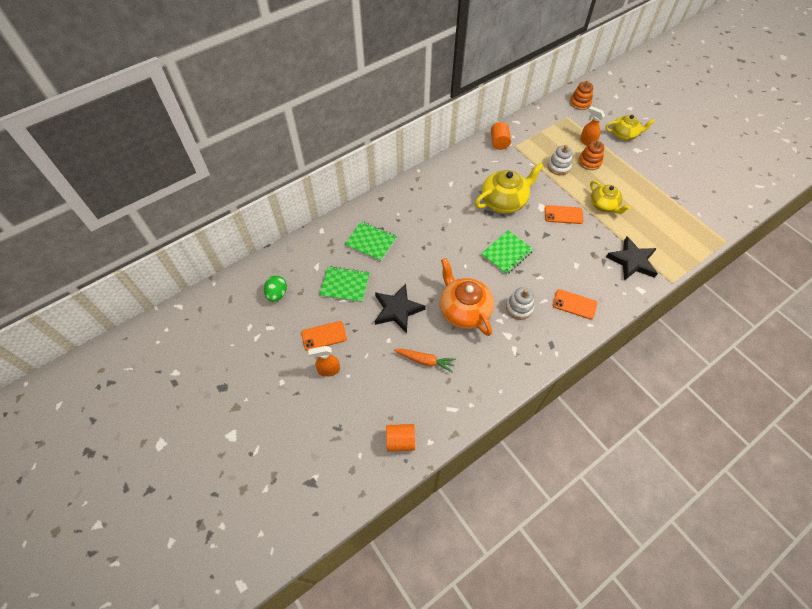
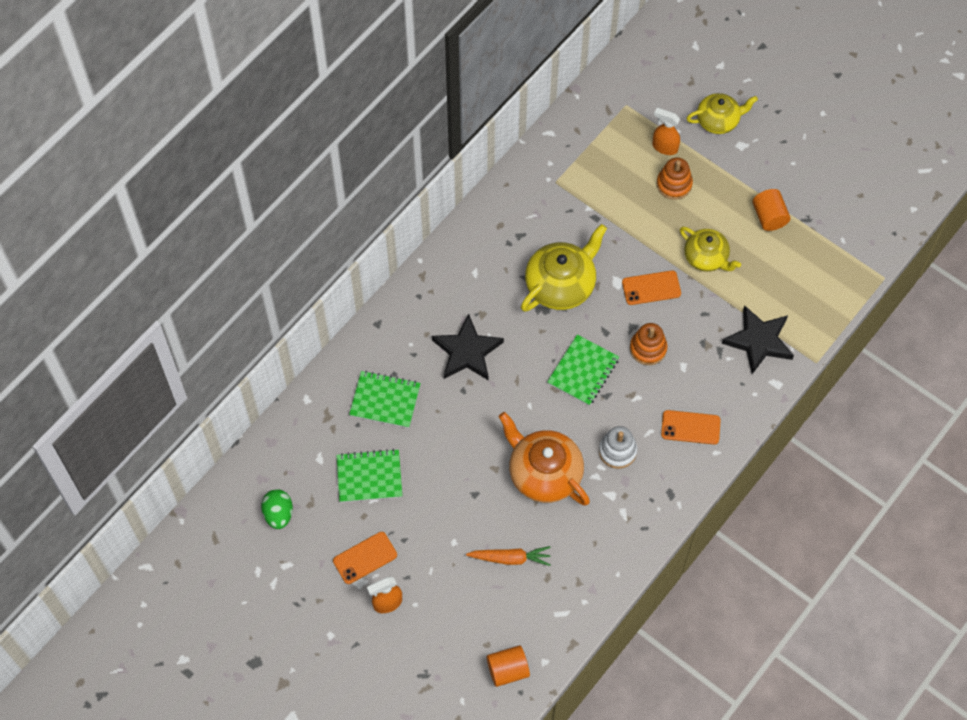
camera: 15 degrees left, 5 degrees up
(397, 309) = (453, 495): black star -> black star (467, 351)
(499, 142) = (531, 180): orange cylinder -> orange cylinder (769, 217)
(558, 167) = (629, 204): white stacking toy -> none
(580, 103) = (641, 73): orange stacking toy -> orange stacking toy (648, 348)

